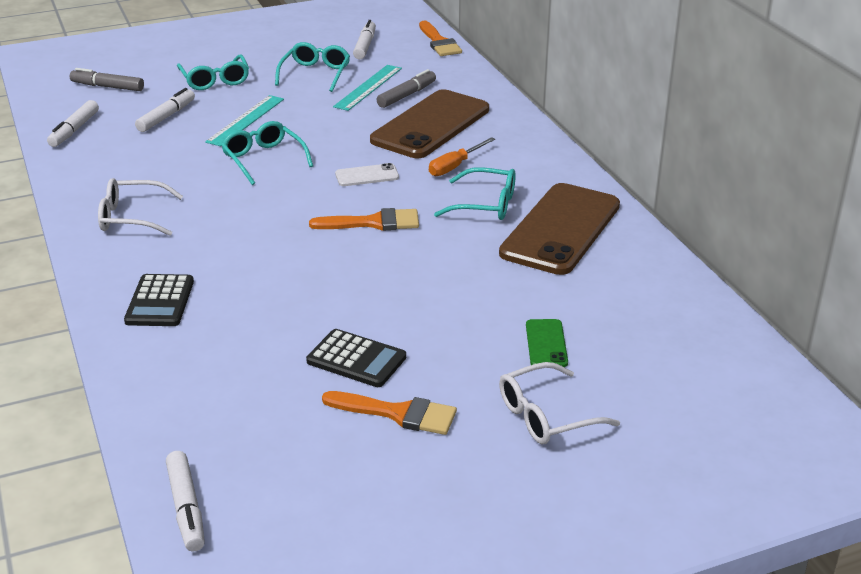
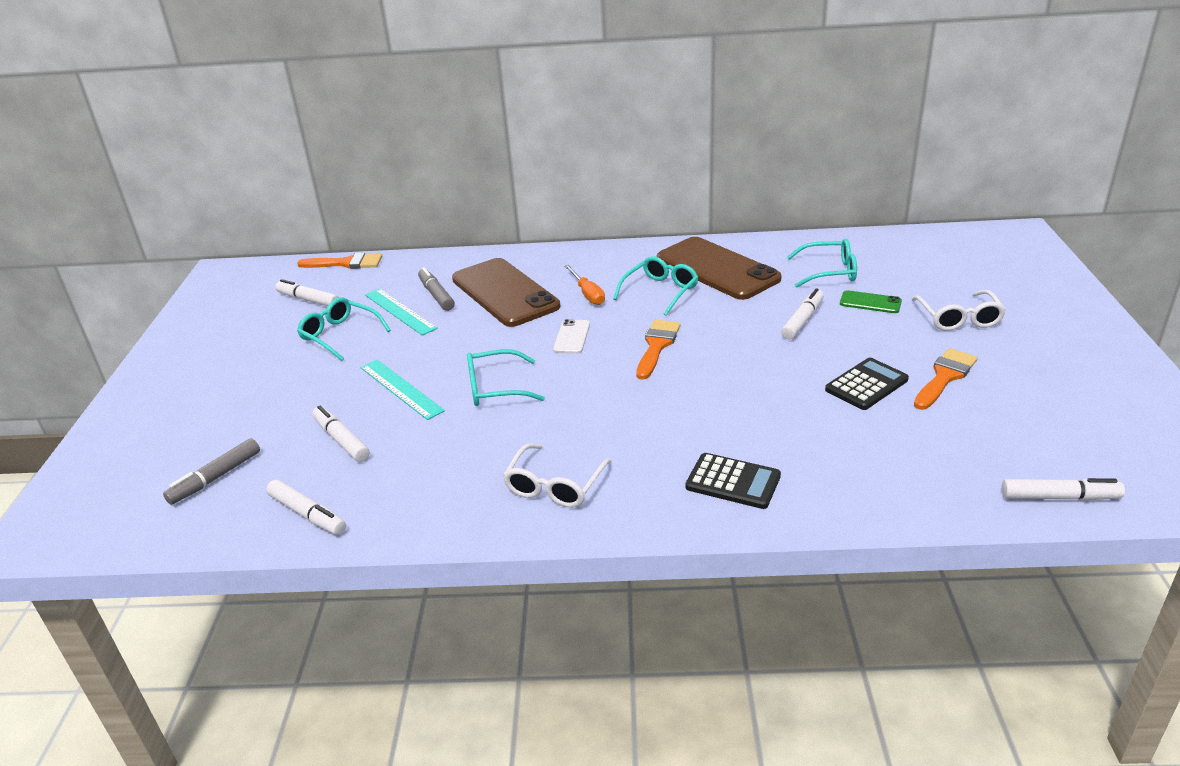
camera: 65 degrees left, 0 degrees up
(215, 80) = (285, 397): turquoise glasses -> turquoise glasses (829, 272)
(475, 301) = (803, 320): none -> white marker

